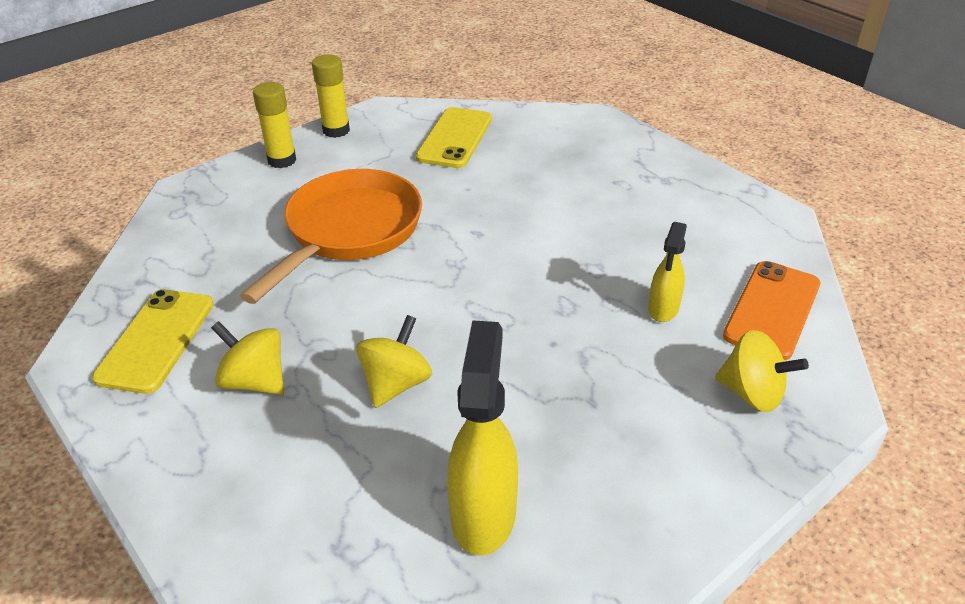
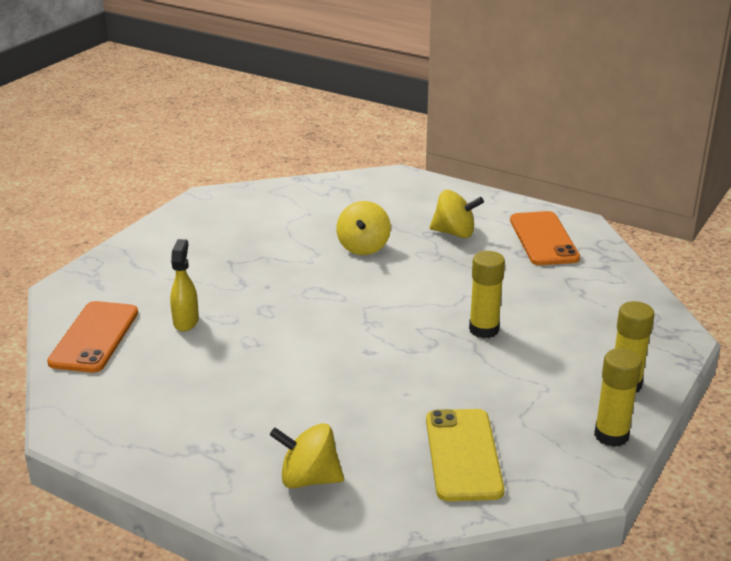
camera: 160 degrees right, 10 degrees down
(156, 340) = (543, 239): yellow phone -> orange phone
(349, 231) = (484, 329): orange pan -> yellow glue stick
(483, 513) = (278, 210): yellow spray bottle -> none
(752, 393) = (120, 283): yellow spinning top -> yellow spinning top (309, 479)

